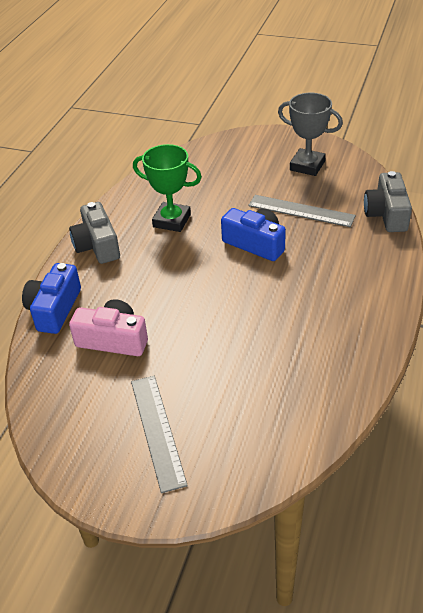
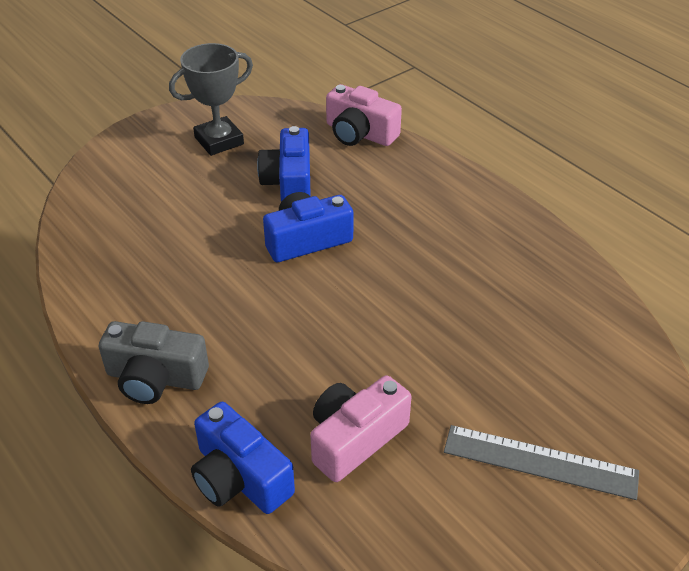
camera: 60 degrees left, 0 degrees up
(172, 221) = (187, 287): green trophy -> none
(301, 211) = (289, 182): grey ruler -> blue camera
(386, 214) = (359, 133): grey camera -> pink camera

